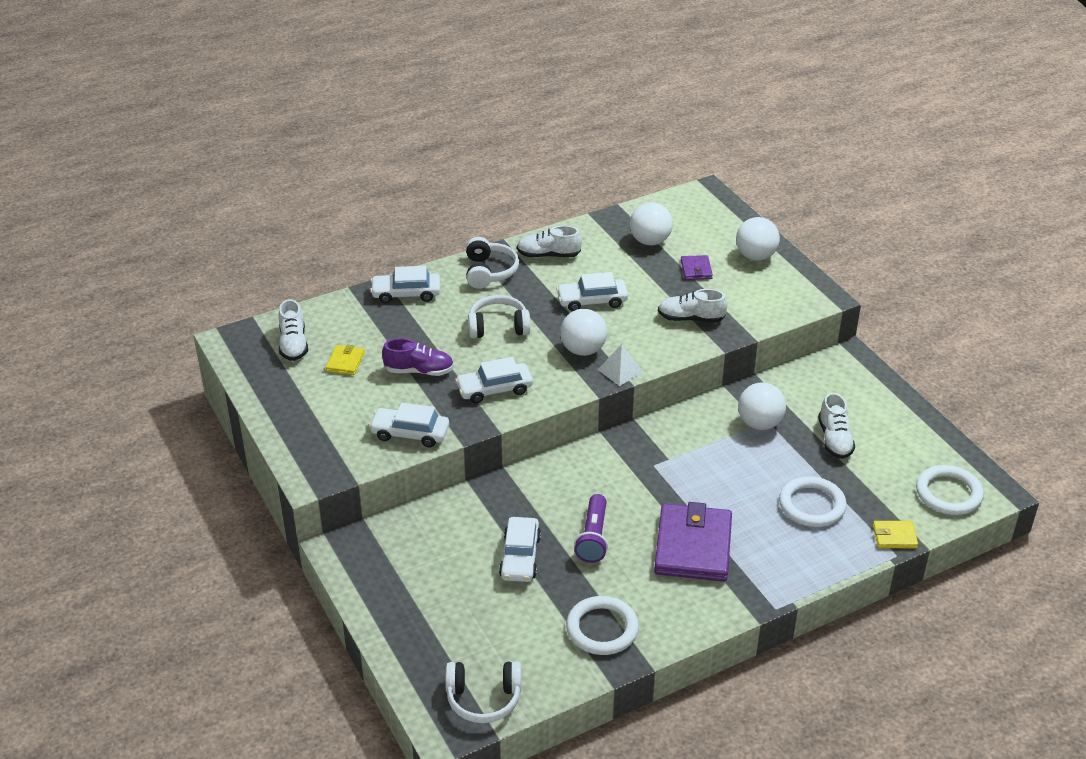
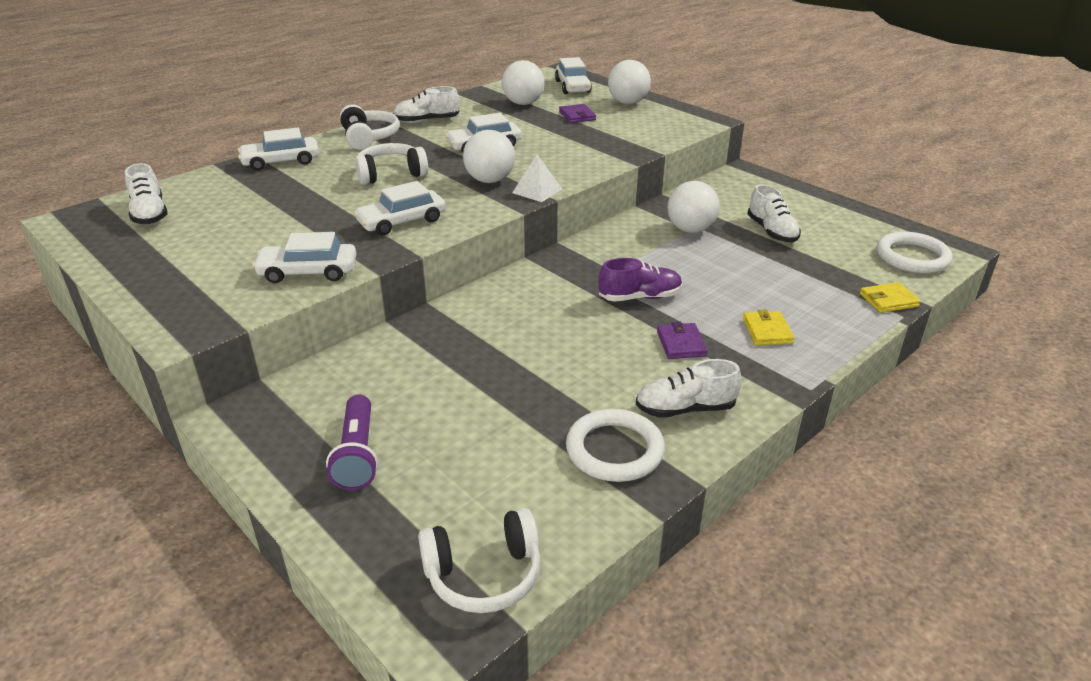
camera: 15 degrees left, 5 degrees down
(345, 362) = (216, 221): yellow wallet -> yellow wallet (767, 331)
(419, 371) = (308, 217): purple shoe -> purple shoe (640, 297)
(520, 557) = (478, 388): white car -> white car (572, 87)
(593, 537) = (560, 353): purple flashlight -> purple flashlight (357, 454)
(691, 319) = (590, 147): white shoe -> white shoe (685, 409)
(693, 547) = (681, 344): purple wallet -> purple wallet, size x0.46
(812, 505) = (785, 287): white ring -> none

